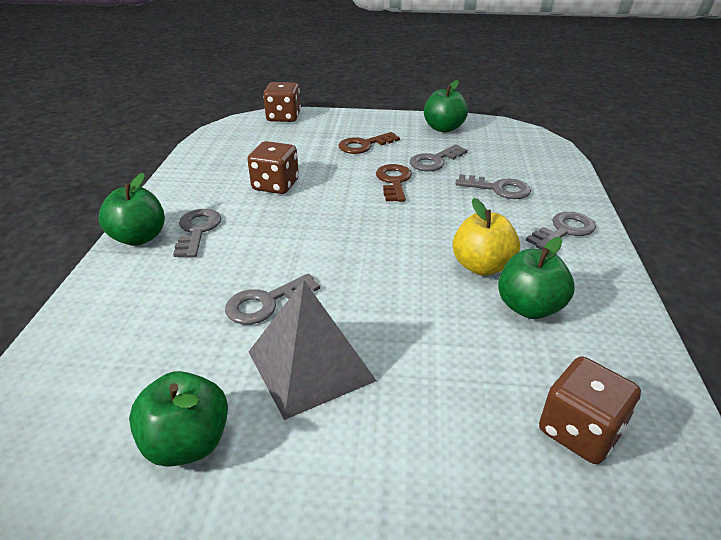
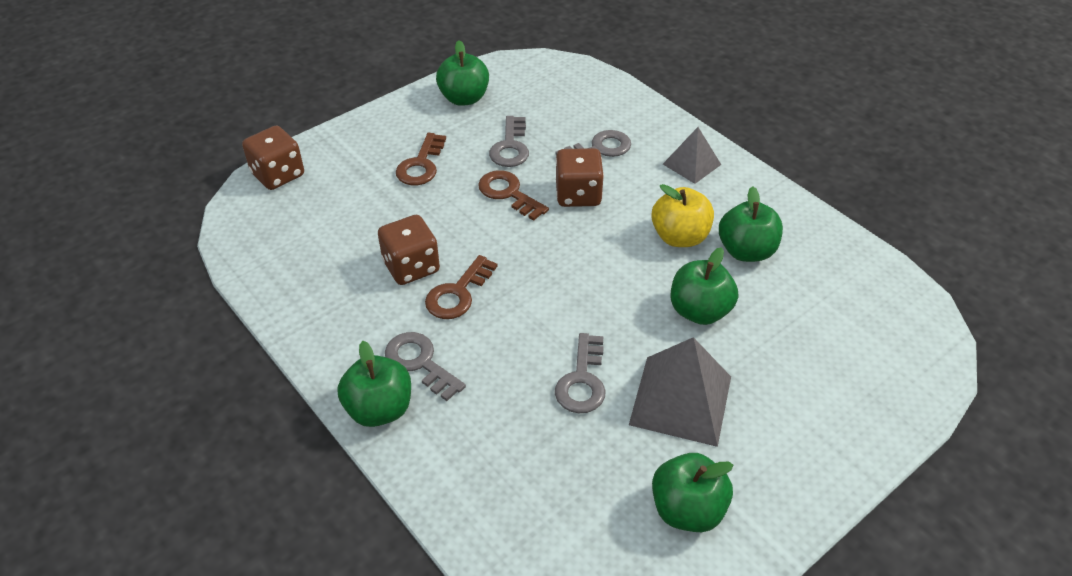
camera: 45 degrees left, 10 degrees up
(277, 211) = (458, 293): none -> brown key
(422, 320) = (699, 311): none -> green apple
(564, 230) = (692, 164): grey key -> grey pyramid
(579, 431) = (861, 319): brown dice -> brown dice (578, 195)

